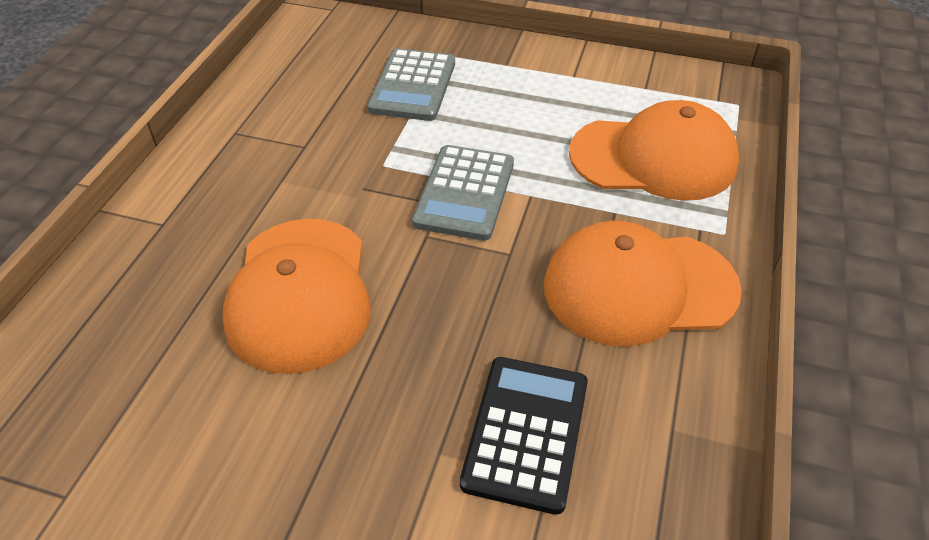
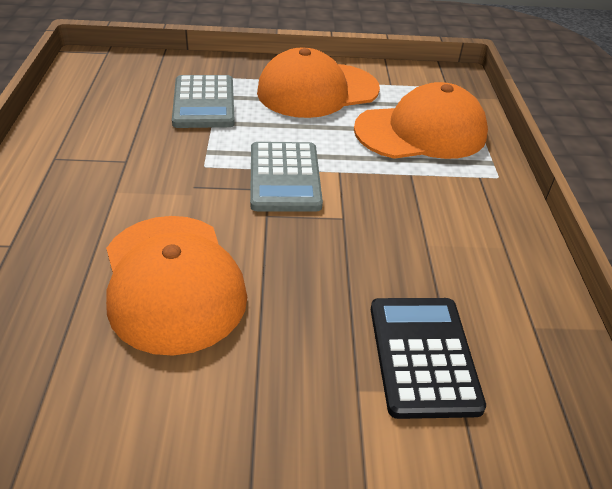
camera: 20 degrees left, 5 degrees down
(638, 287) = (456, 226): orange cap -> orange cap (317, 91)

